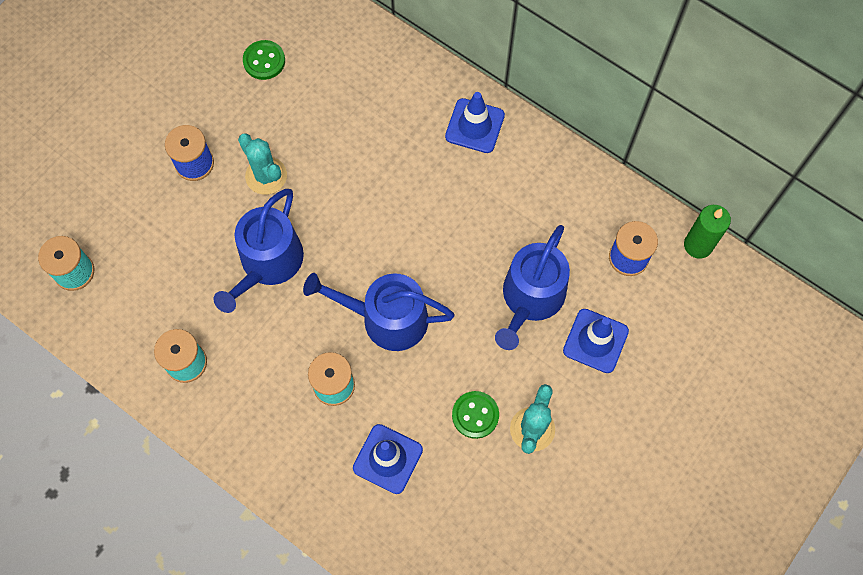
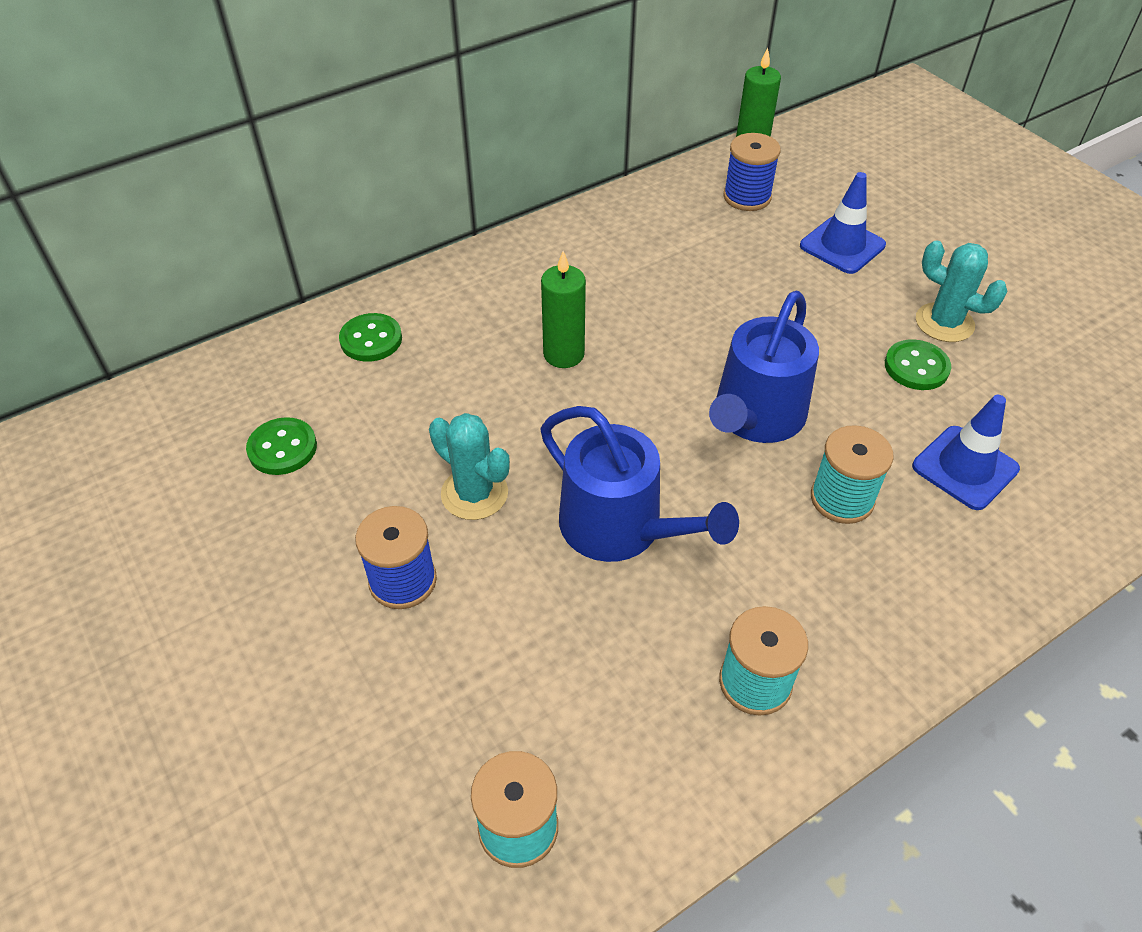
camera: 70 degrees left, 20 degrees down
(266, 176) = (474, 493): turquoise cactus -> turquoise cactus turned 60 degrees clockwise
(369, 67) = (371, 339): none -> green button
(400, 184) = (563, 354): none -> green candle
(474, 126) = (517, 268): blue traffic cone -> none
(530, 299) = (772, 281): blue watering can -> none

